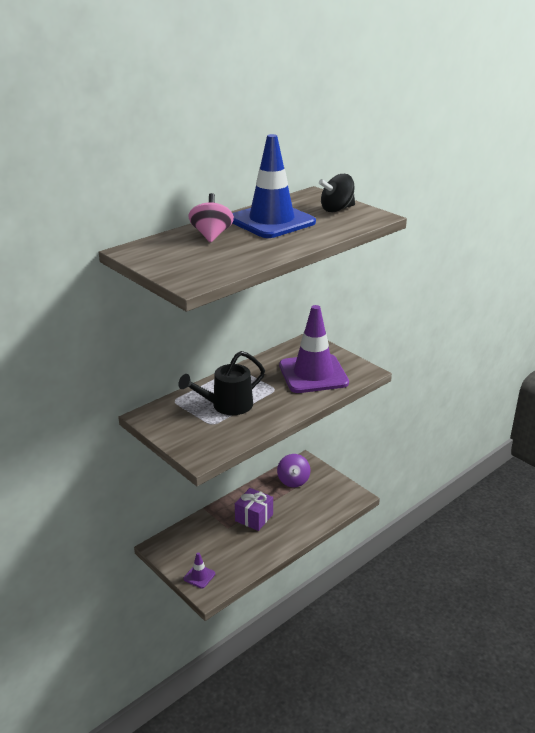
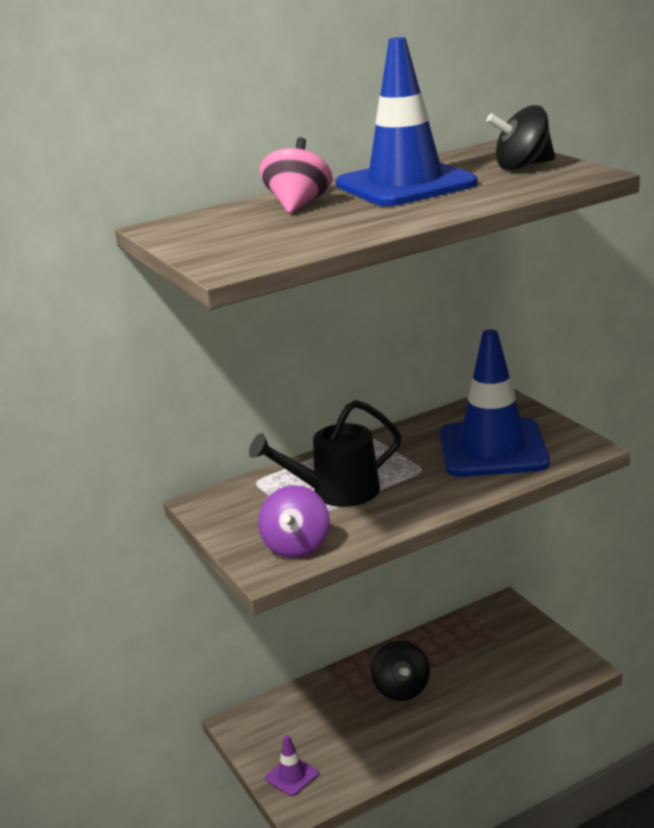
camera: 15 degrees right, 5 degrees down
(254, 517) = (401, 689): purple gift -> black spinning top
(293, 481) = (478, 635): purple spinning top -> purple spinning top (297, 546)
(313, 374) = (493, 449): purple traffic cone -> blue traffic cone

